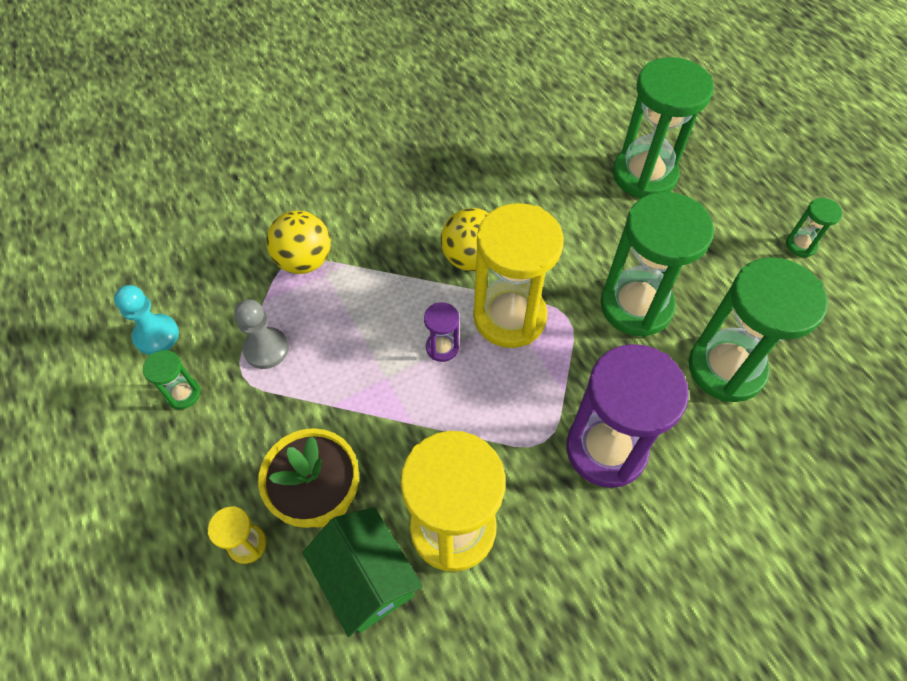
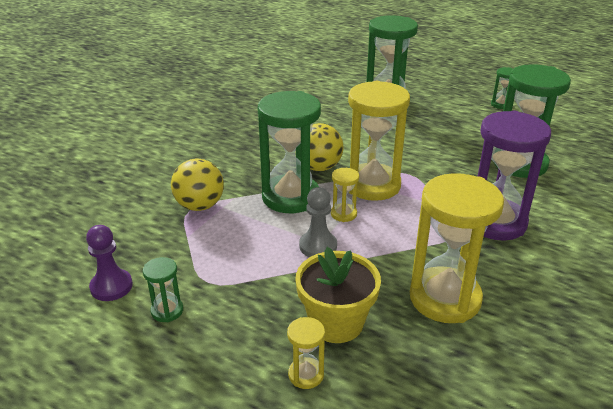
camera: 30 degrees left, 25 degrees down
(156, 335) = (111, 286): turquoise pawn -> purple pawn
(266, 349) = (214, 261): grey pawn -> grey pawn (318, 246)
(367, 578) = (415, 352): green house -> none
(442, 347) = (343, 214): purple hourglass -> yellow hourglass
(636, 306) = (442, 155): green hourglass -> green hourglass (290, 197)

